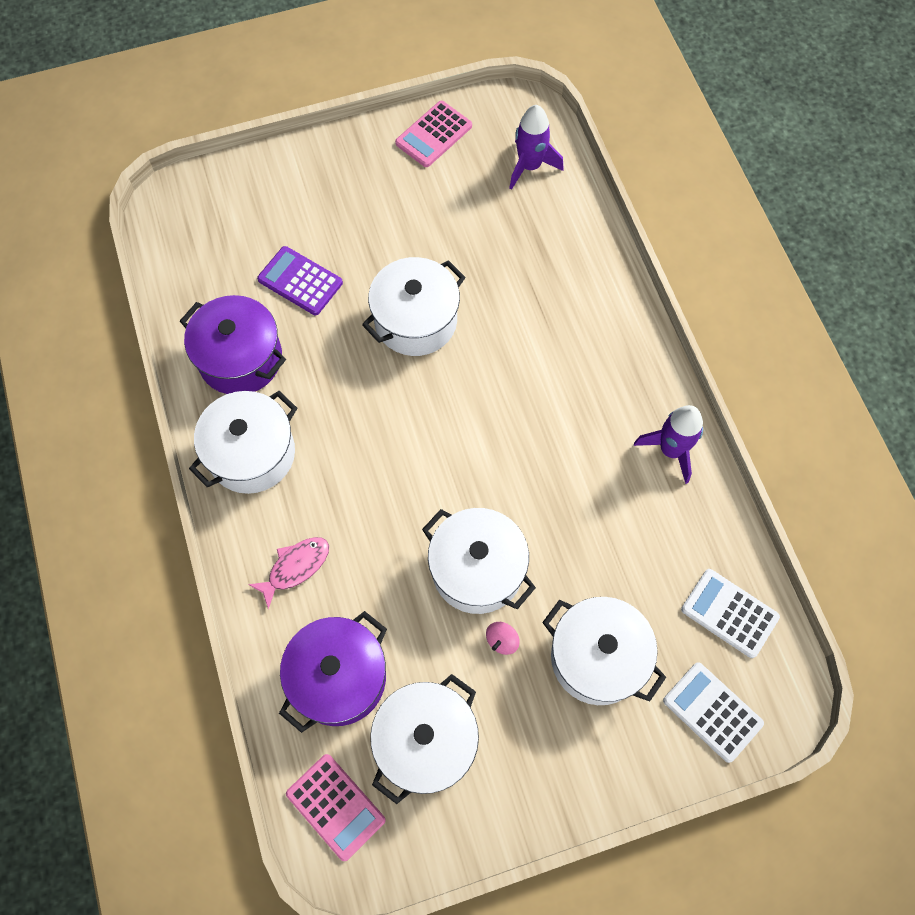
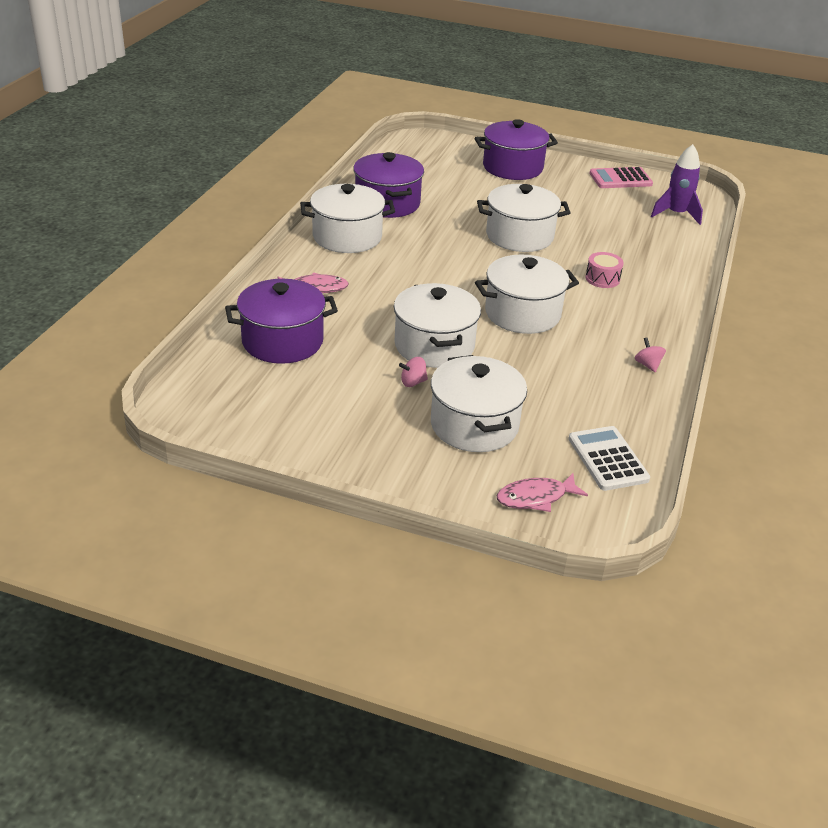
camera: 35 degrees right, 30 degrees down
(300, 281) = (462, 193): purple calculator -> none
(312, 190) = (512, 167): none -> purple pot
(336, 806) = (208, 390): pink calculator -> none
(426, 742) = (303, 396): white pot -> white pot (522, 313)
(542, 338) = (602, 279): none -> pink drum
(671, 450) = (647, 365): purple rocket -> pink spinning top
(712, 712) = (535, 497): white calculator -> pink fish

